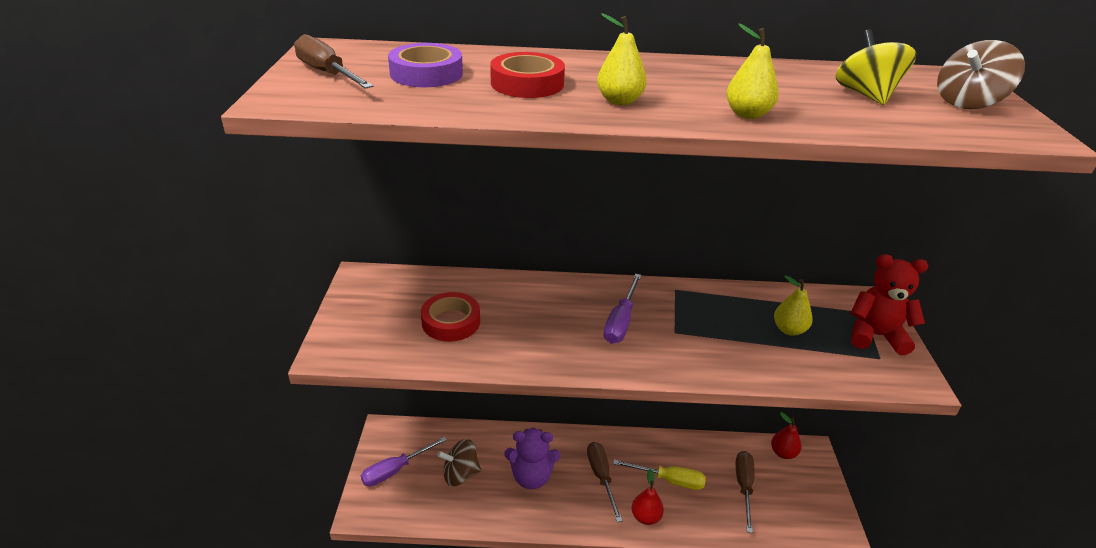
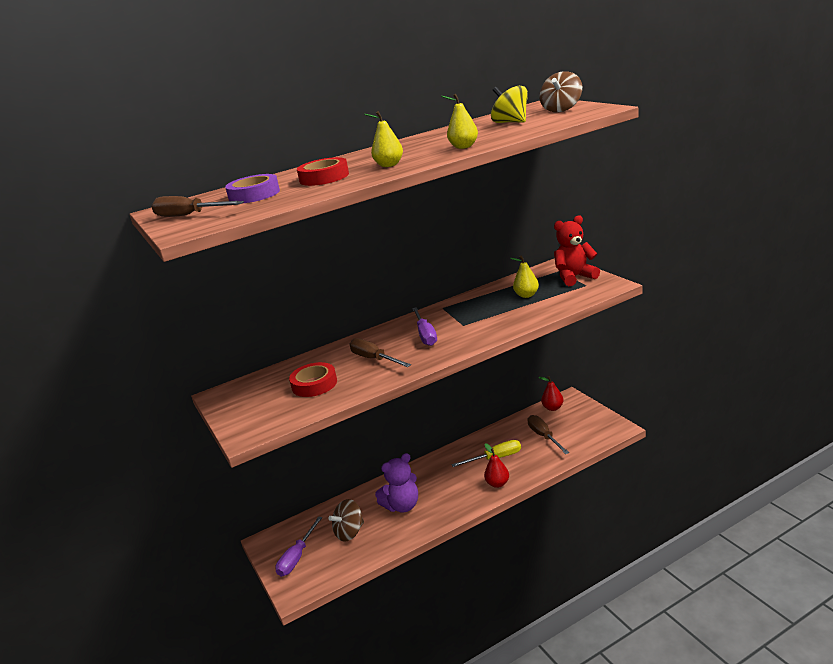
camera: 25 degrees left, 10 degrees down
(601, 477) = (450, 480): brown screwdriver -> brown screwdriver (374, 359)

